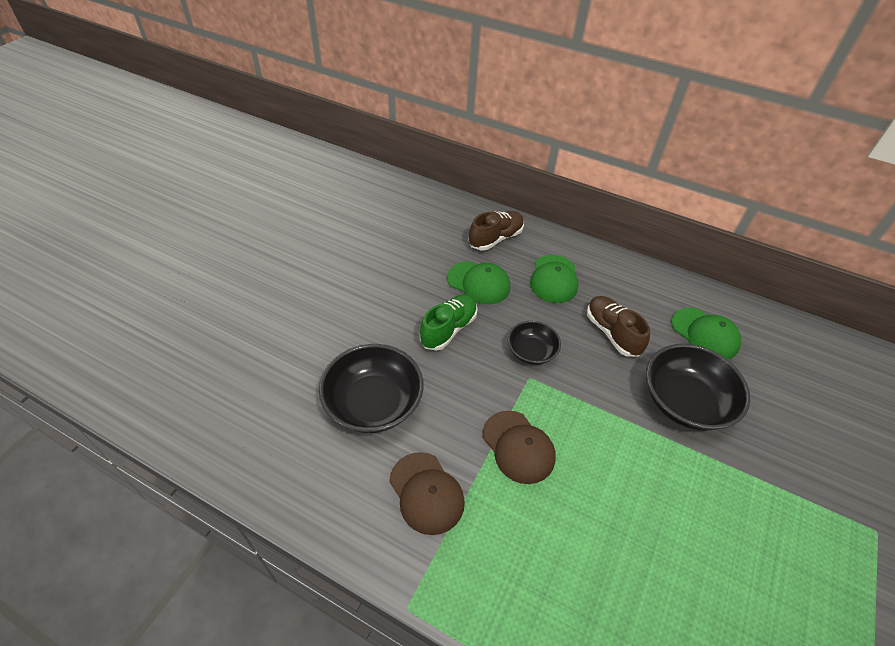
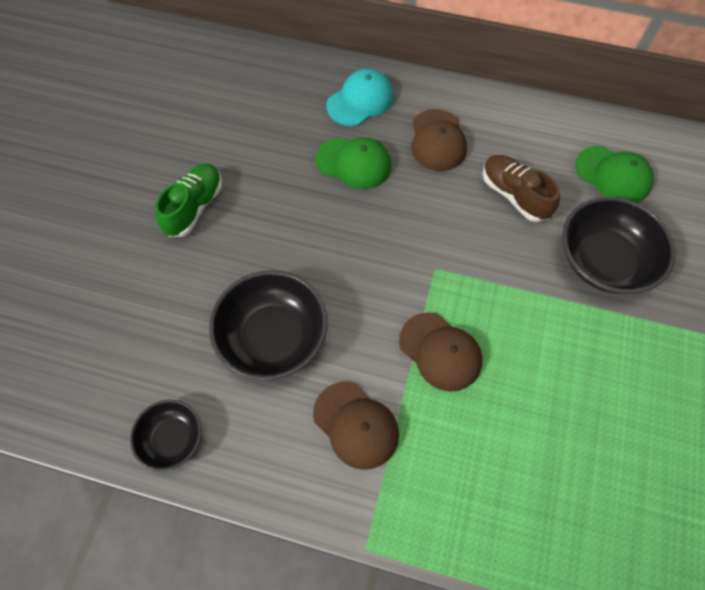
camera: 10 degrees left, 15 degrees up
(448, 329) = (333, 229): green shoe -> green shoe (194, 207)
(495, 238) = (360, 100): brown shoe -> turquoise cap
(531, 351) = (431, 237): black bowl -> black bowl (172, 439)
(554, 279) = (437, 140): green cap -> brown cap

